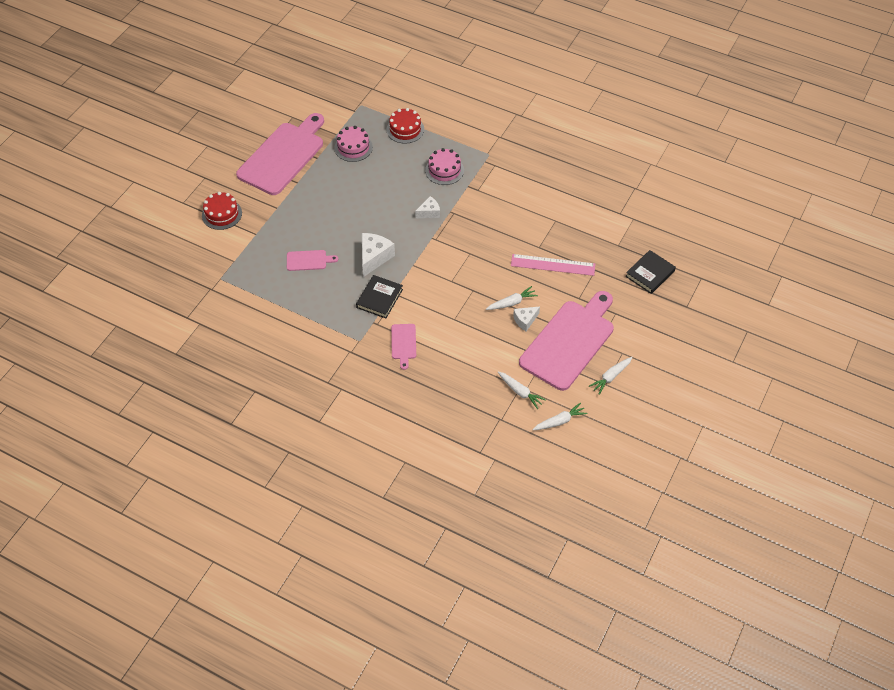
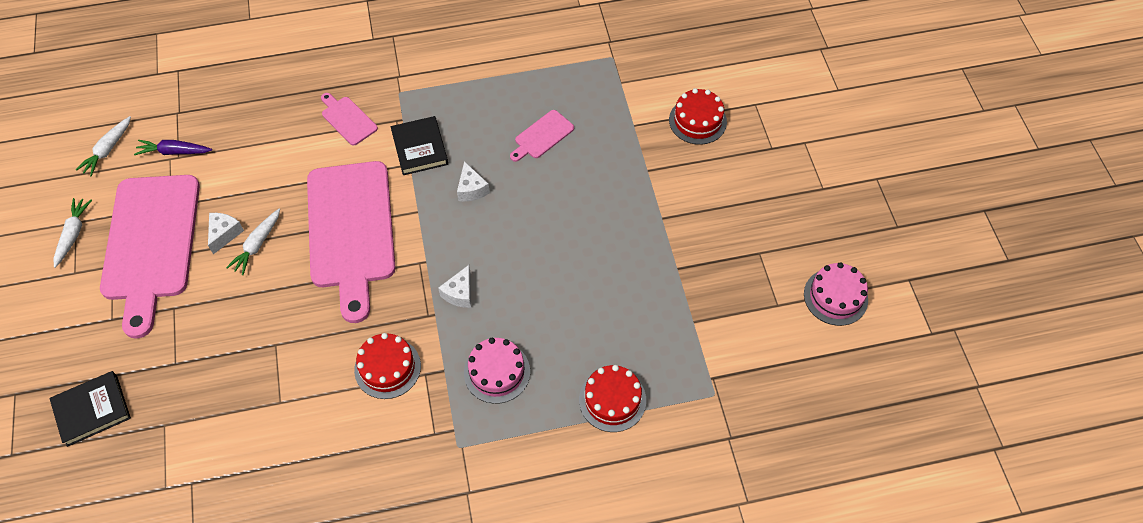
camera: 140 degrees right, 5 degrees up
(283, 156) = (720, 240): pink cutting board -> pink cutting board (351, 231)
(353, 147) = (650, 317): pink cake -> pink cake (835, 297)
(374, 257) = (471, 189): white cheese -> white cheese, size x0.62
(493, 203) = (387, 368): none -> red cake
(520, 392) = (174, 152): white carrot -> purple carrot
(553, 265) = (238, 331): pink ruler -> none
(650, 274) = (92, 410): black book -> black book turned 60 degrees clockwise

